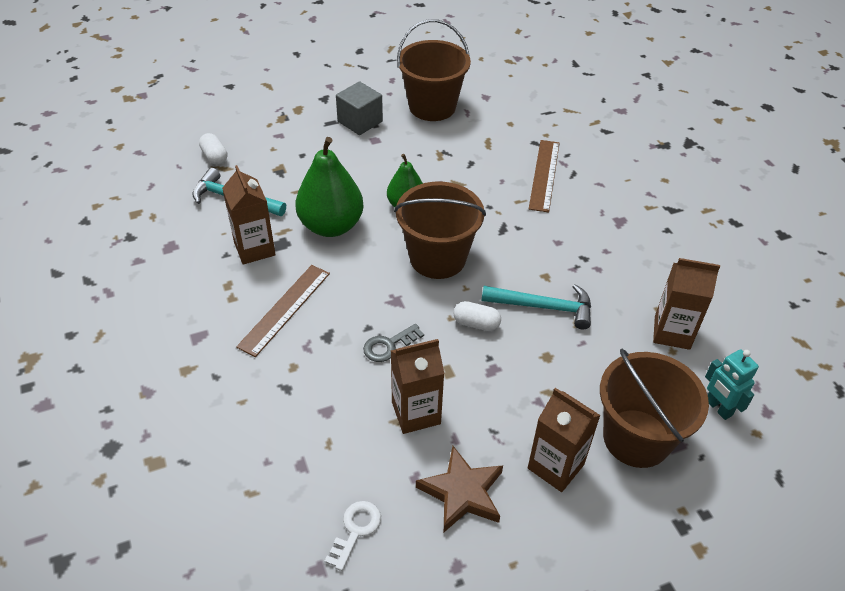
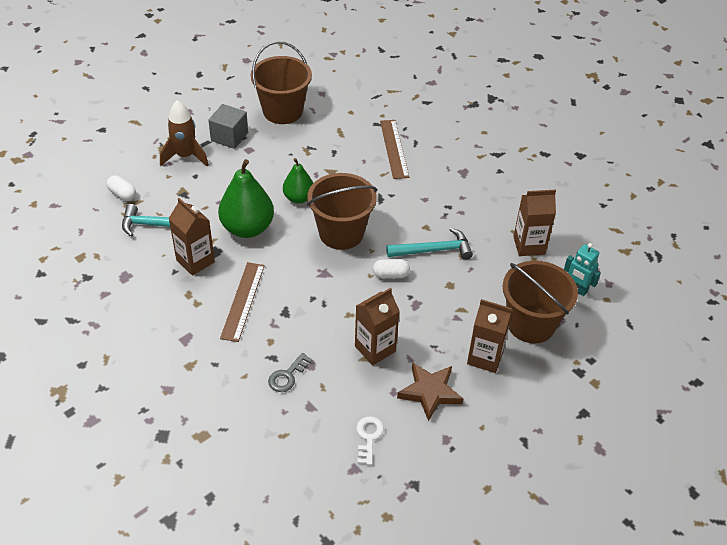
camera: 20 degrees left, 0 degrees up
(302, 132) = (185, 156): none -> brown rocket
(389, 345) = (334, 307): grey key -> grey key (287, 376)

